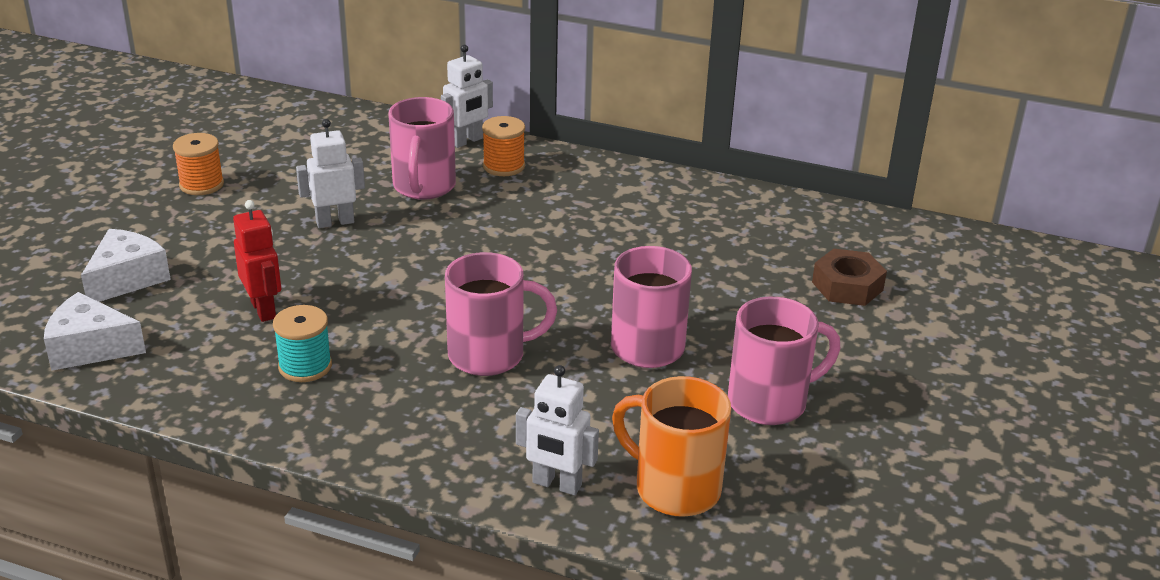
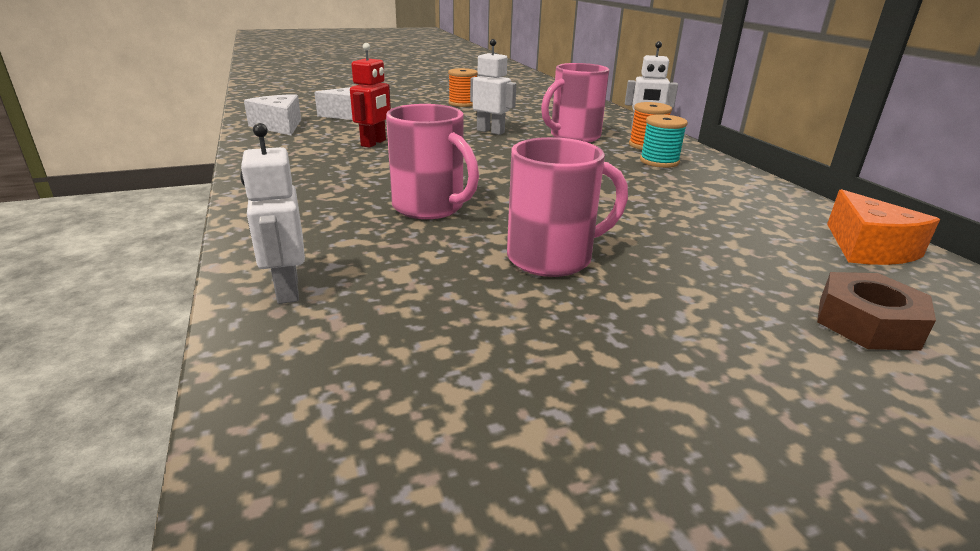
camera: 50 degrees right, 5 degrees down
(305, 366) = (331, 167): turquoise spool -> turquoise spool (659, 161)
(674, 488) = (348, 354): orange mug -> none
(770, 402) = (582, 355): pink mug -> none
(785, 217) = (868, 248): none -> orange cheese

